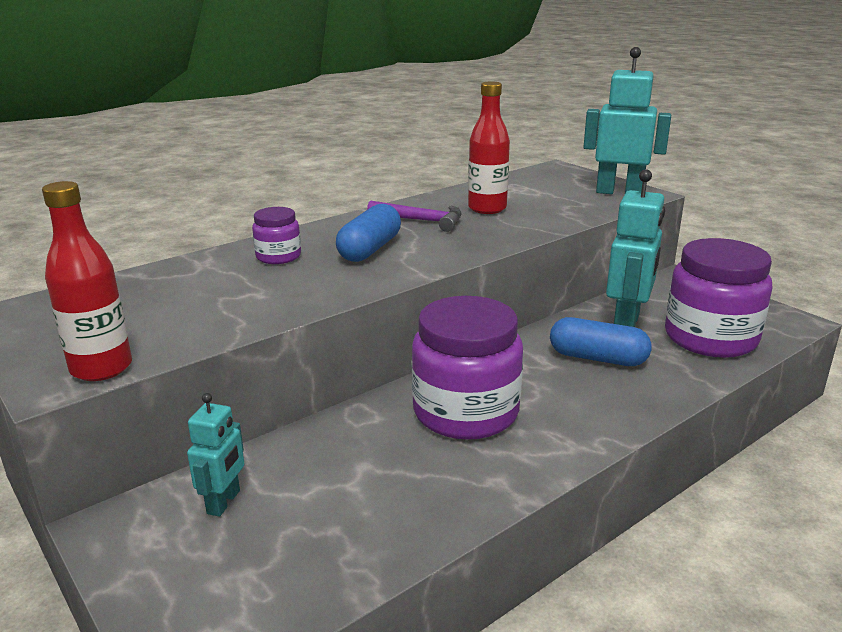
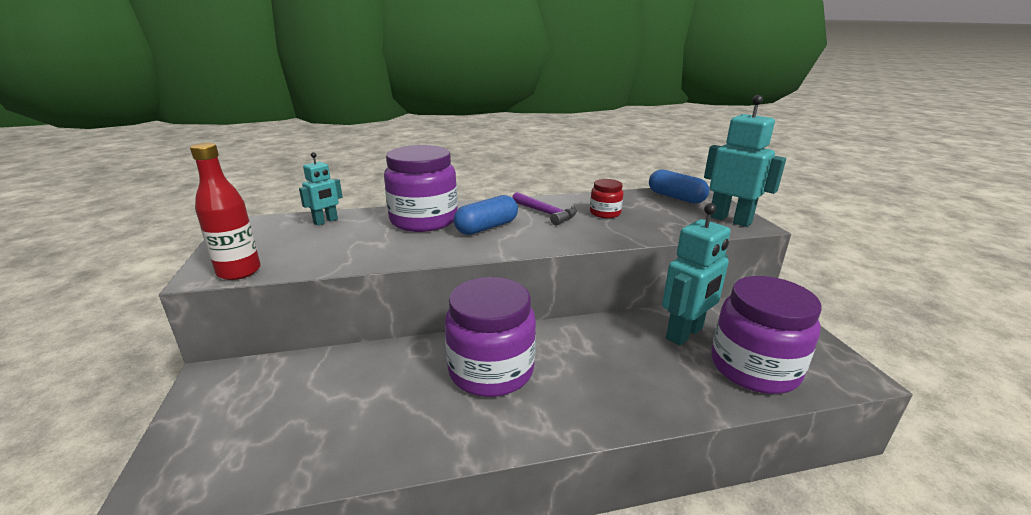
camera: 25 degrees right, 0 degrees up
(224, 502) = (281, 384): turquoise robot -> turquoise robot (326, 221)
(278, 256) = (424, 220): purple jar -> purple jar, size x2.08
(487, 208) = (605, 213): red bottle -> red jar
(597, 358) = (634, 357): blue capsule -> blue capsule (676, 197)

